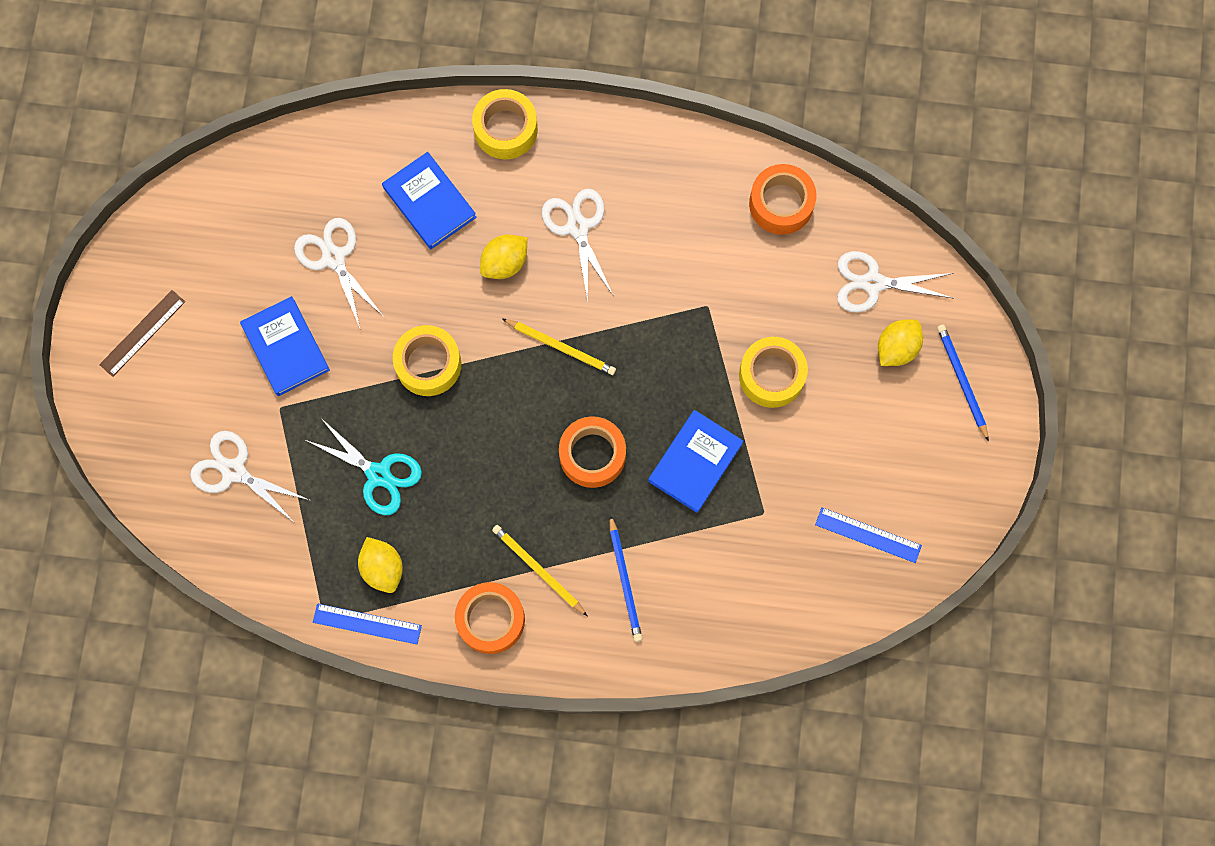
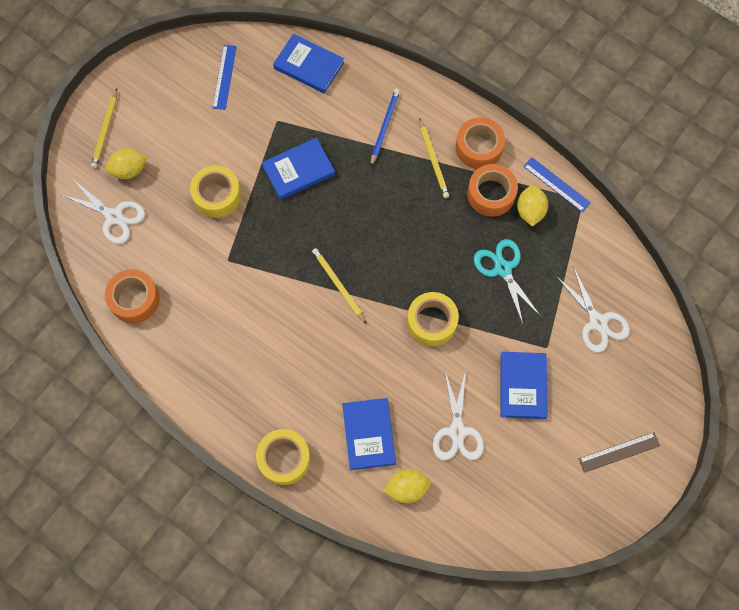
camera: 150 degrees left, 5 degrees down
(505, 263) = (341, 362): yellow lemon -> yellow lemon (406, 488)
(578, 227) = (278, 359): white scissors -> none
(592, 455) = (359, 208): orange tape -> orange tape (491, 194)
(773, 612) = (308, 66): none -> blue book
(868, 535) = (224, 77): blue ruler -> blue ruler turned 45 degrees clockwise
(961, 381) = (105, 130): blue pencil -> yellow pencil

